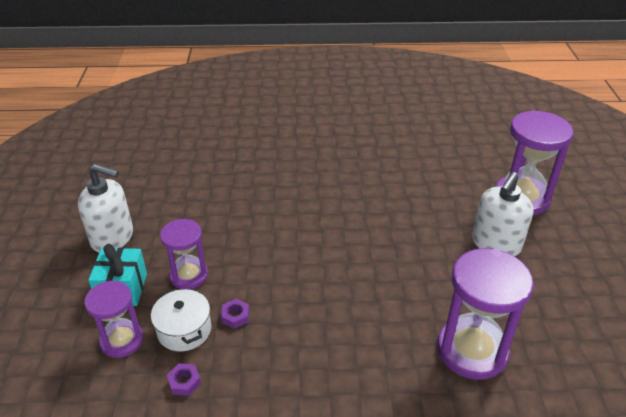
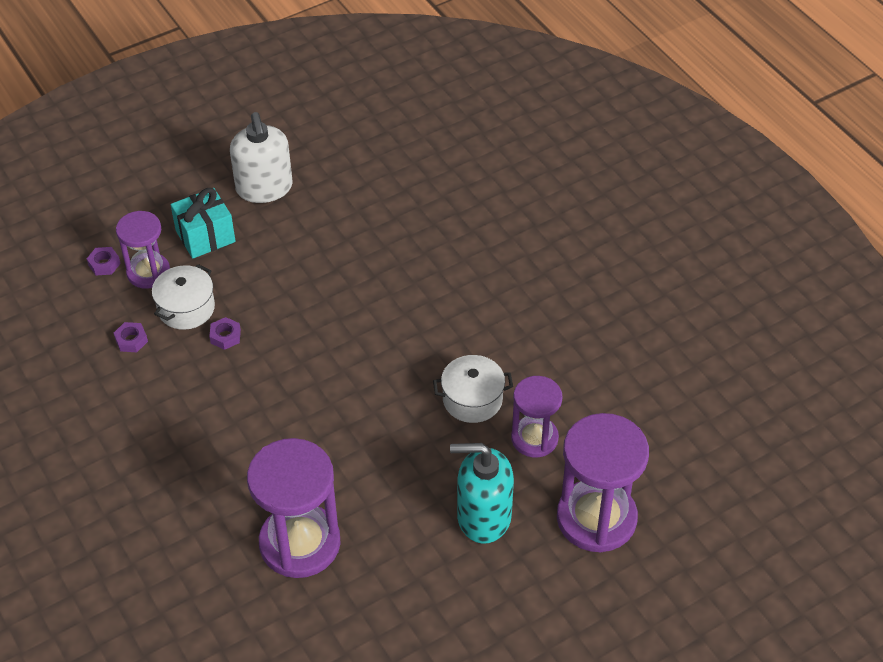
camera: 60 degrees right, 10 degrees up
(81, 369) = (104, 264): none -> purple nut
(189, 275) = (253, 274): purple hourglass -> purple hourglass (534, 438)
(395, 212) = (472, 399): none -> white pot
(495, 244) = (483, 516): white soap dispenser -> turquoise soap dispenser

